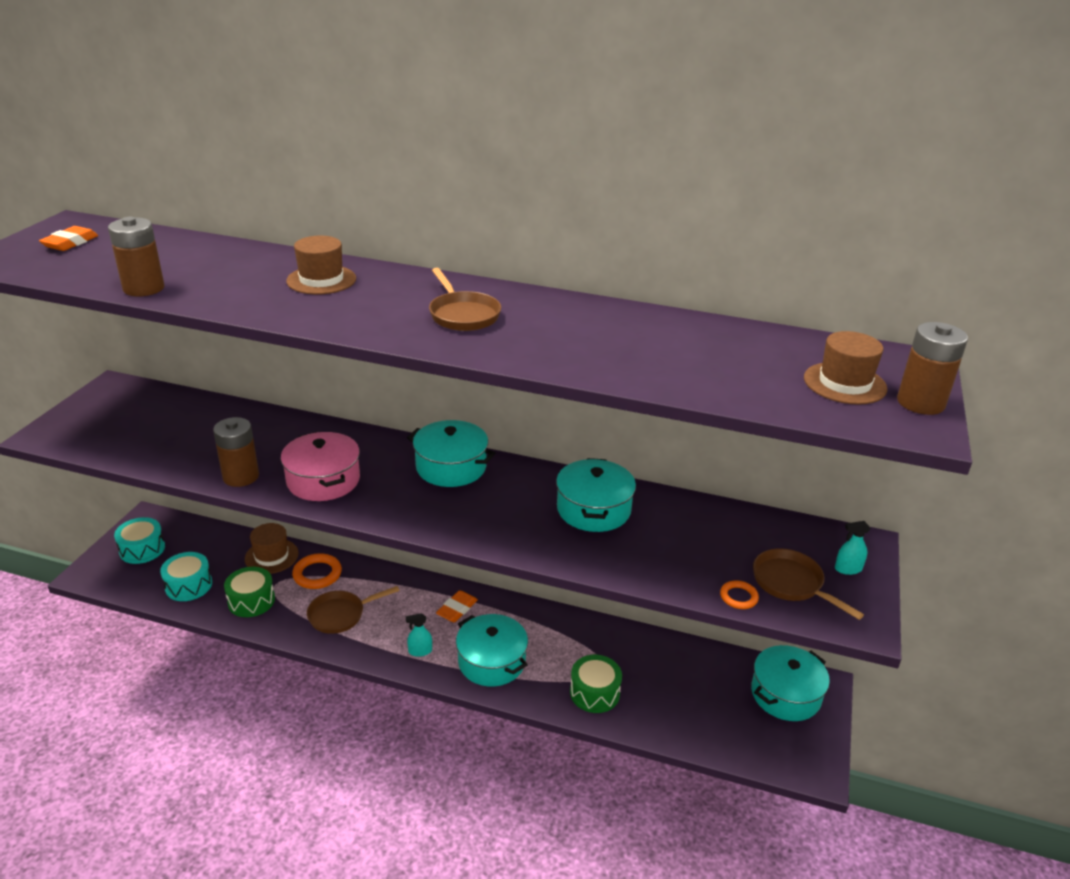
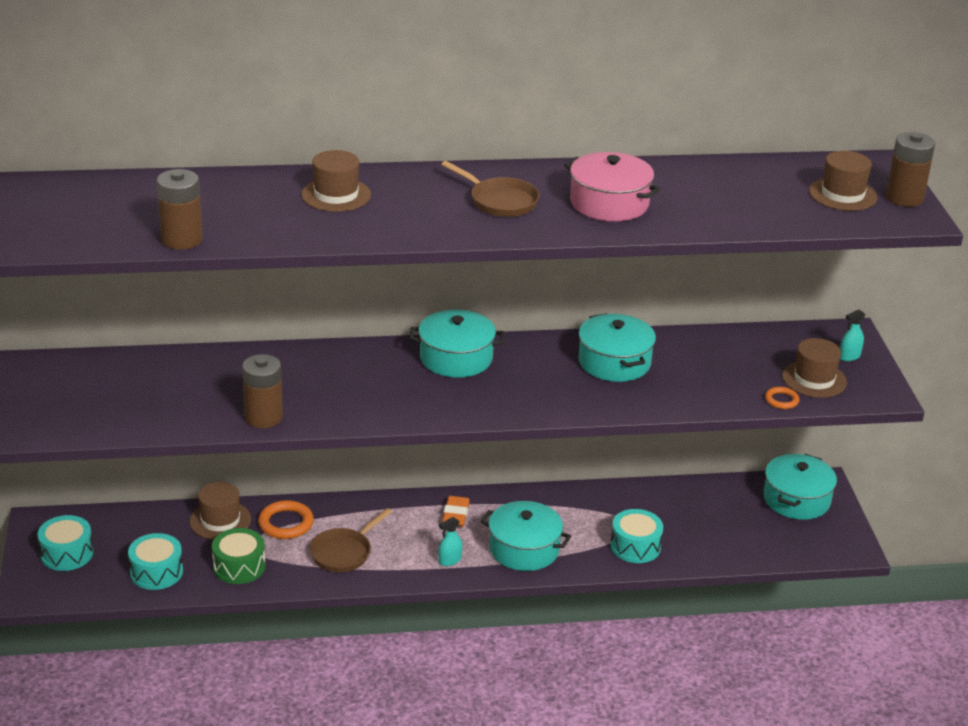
camera: 25 degrees left, 0 degrees up
(70, 243) = (33, 209): orange eraser -> none
(323, 480) = (347, 400): pink pot -> pink pot (609, 203)
(594, 693) = (635, 546): green drum -> turquoise drum
(791, 583) = (814, 379): brown pan -> brown hat

